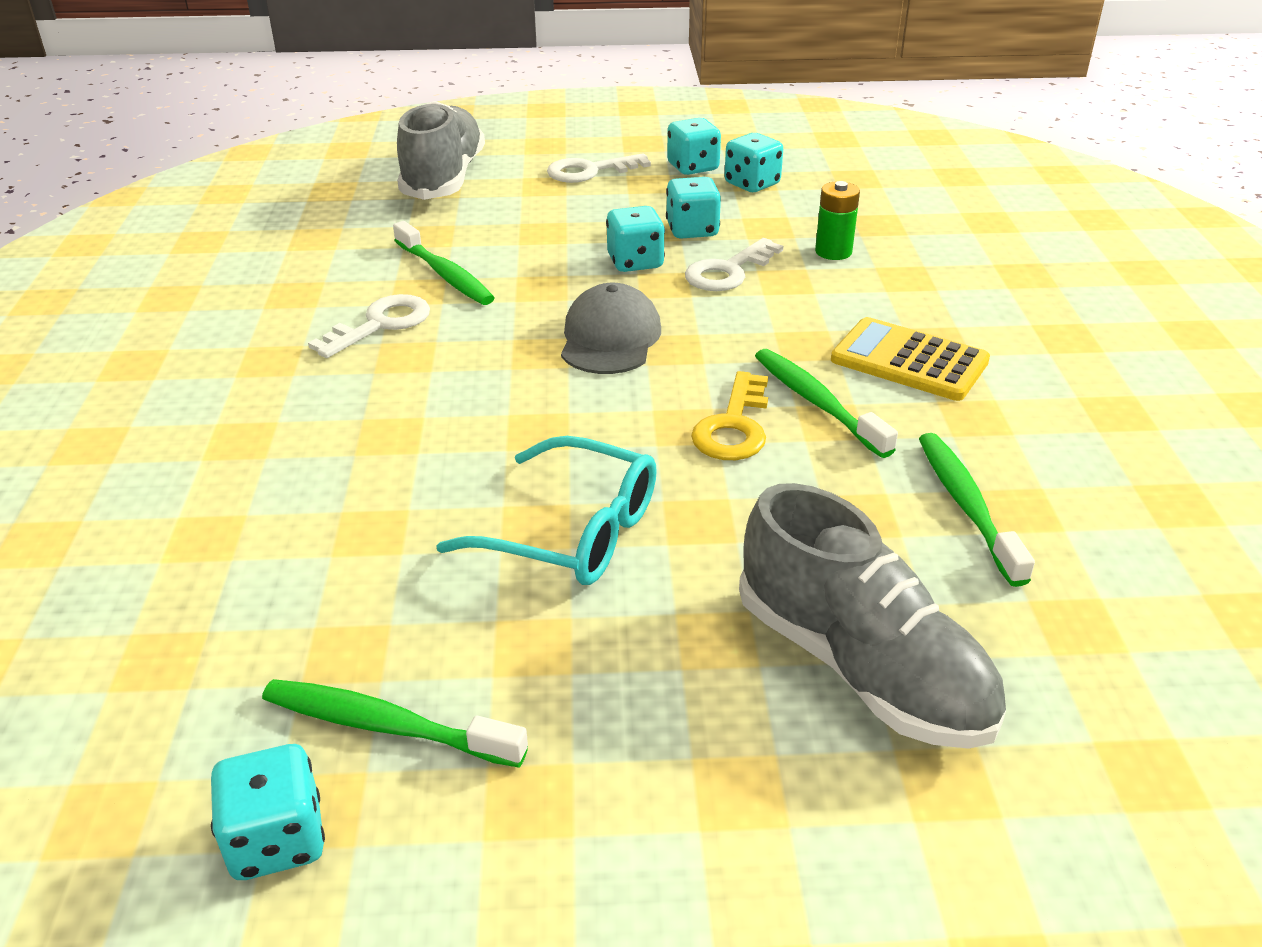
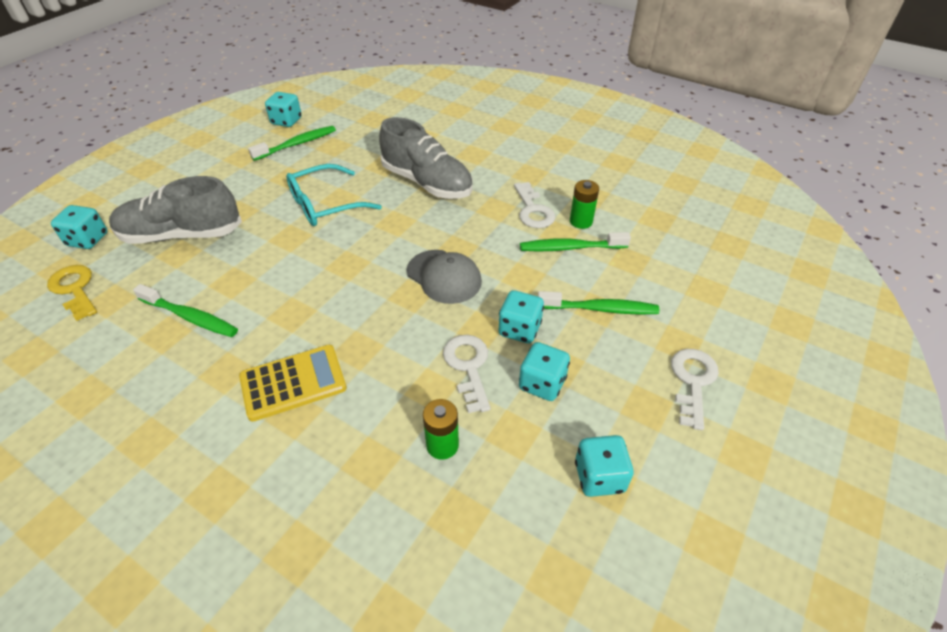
camera: 125 degrees right, 10 degrees up
(374, 283) = (581, 221): none -> green battery
(444, 179) = (722, 297): grey shoe -> grey shoe (427, 183)
(693, 167) = (662, 456): turquoise dice -> turquoise dice (88, 240)
(733, 426) = (328, 279): yellow key -> yellow key (75, 289)
(817, 402) = (309, 318): green toothbrush -> green toothbrush (600, 309)

